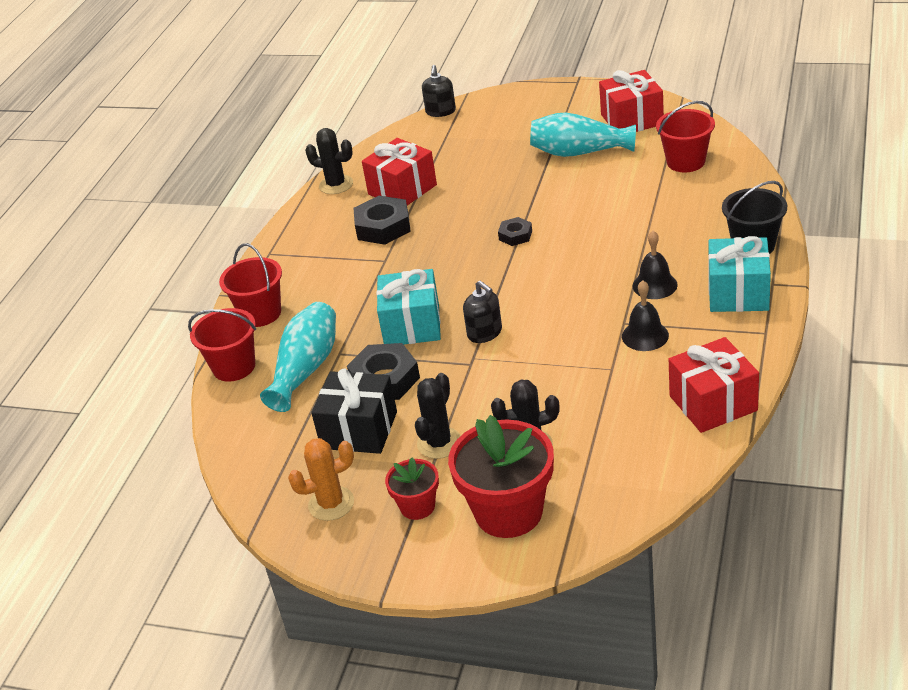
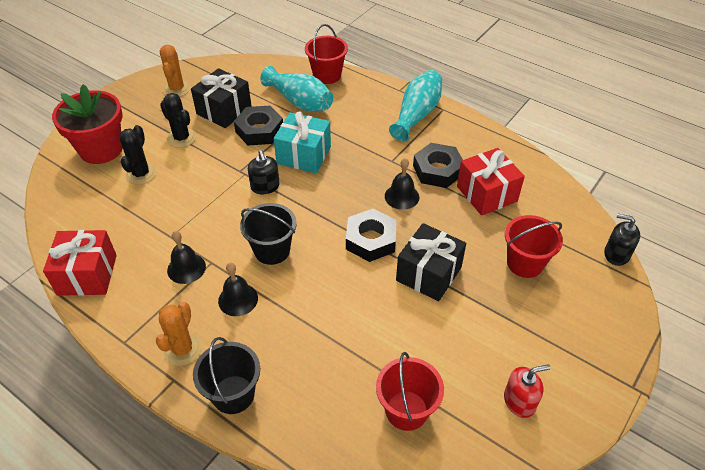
camera: 105 degrees right, 10 degrees up
(261, 313) = (373, 94): red bucket -> red bucket (525, 263)
(336, 185) = (518, 159): black cactus -> none
(417, 506) = (142, 118): red flower pot -> none
(439, 236) = (402, 196): none -> black bell
(485, 333) = (265, 186): black soap dispenser -> black soap dispenser turned 90 degrees counterclockwise
(515, 235) = (371, 240): black nut -> black nut, size x1.79
(535, 191) = (428, 274): none -> black gift
(576, 289) = (272, 250): none -> black bucket
(579, 152) = (478, 330): turquoise vase -> turquoise vase (417, 114)
(632, 119) = (519, 401): red gift -> red soap dispenser
(738, 293) = (182, 349): turquoise gift -> orange cactus

